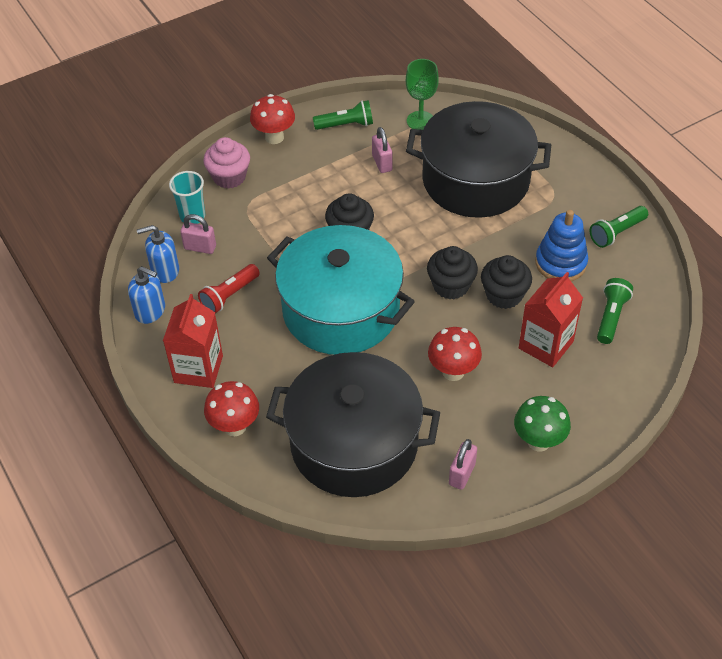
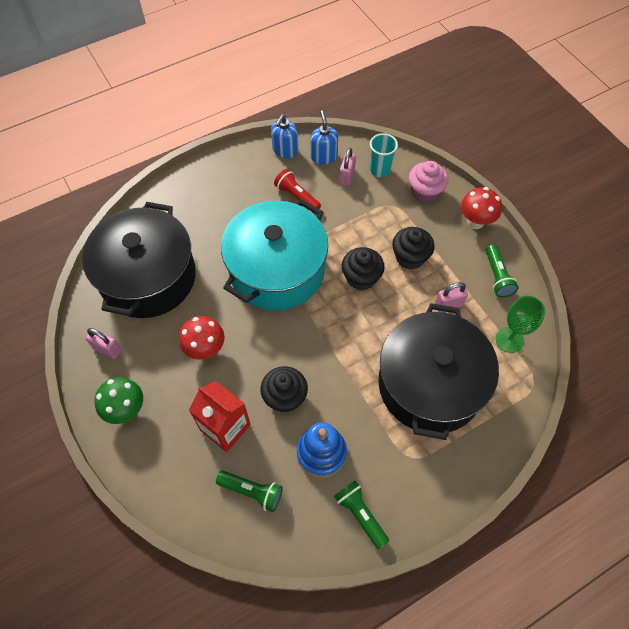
camera: 90 degrees right, 10 degrees up
(198, 369) = (229, 181): red carton -> none
(235, 426) = (176, 204): red mushroom -> none
(451, 286) = (298, 354): black cupcake -> black cupcake (410, 257)

